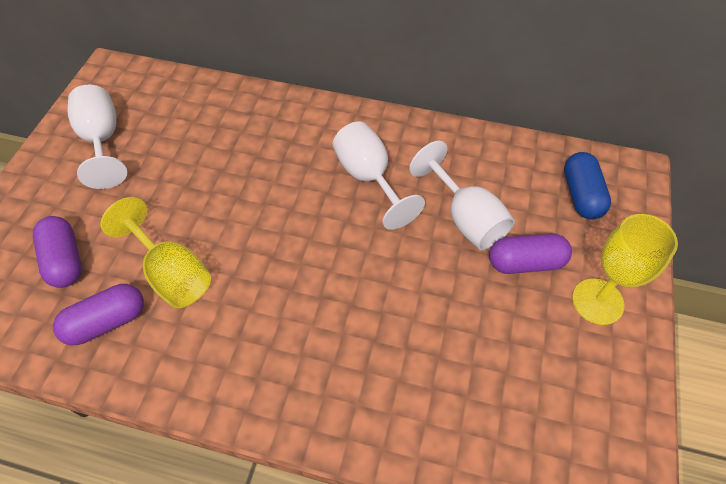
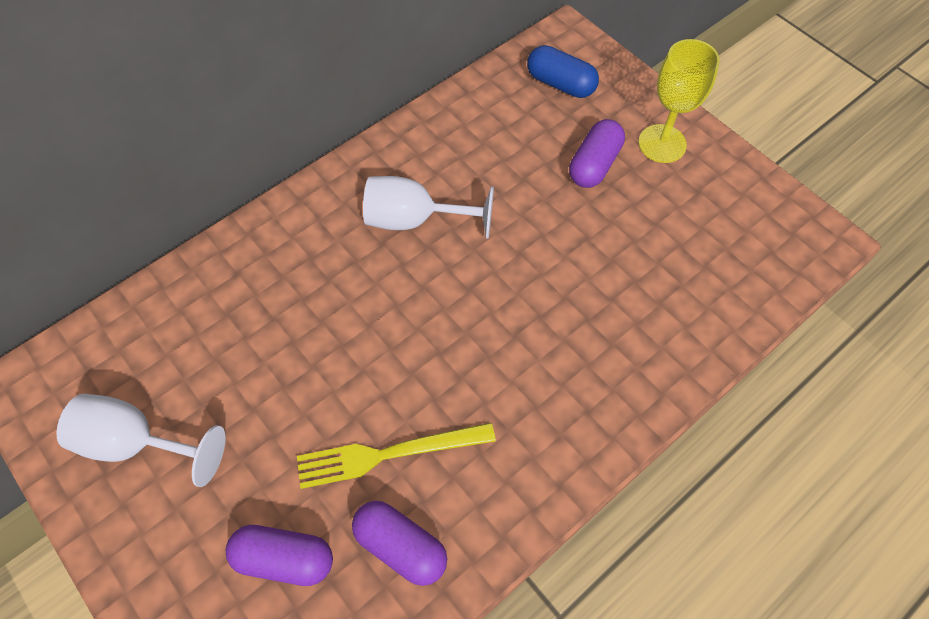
camera: 55 degrees left, 5 degrees up
(107, 322) = (400, 546): purple capsule -> purple capsule turned 60 degrees counterclockwise
(172, 273) = (388, 454): yellow goblet -> yellow fork
(466, 218) = (519, 176): white goblet -> none

